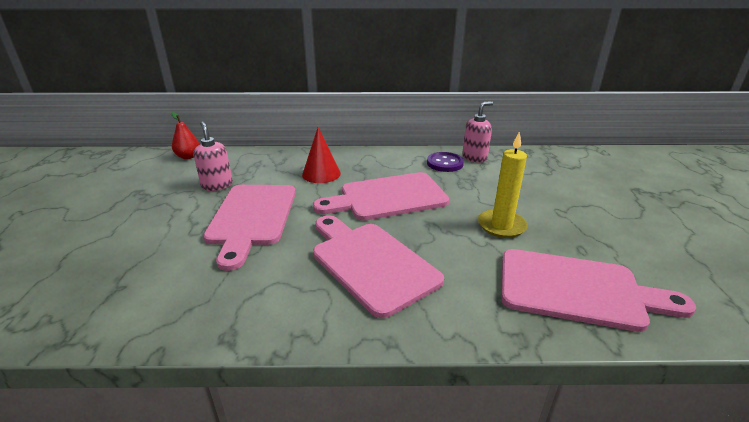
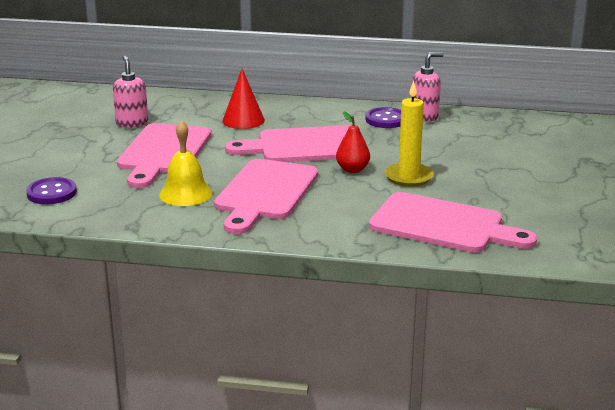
camera: 10 degrees right, 5 degrees down
(127, 290) = (52, 193): none -> purple button
(188, 156) = (103, 94): red pear -> red pear (352, 170)
(284, 273) = (185, 193): none -> yellow bell
(370, 263) = (265, 193): pink cutting board -> pink cutting board turned 135 degrees counterclockwise

